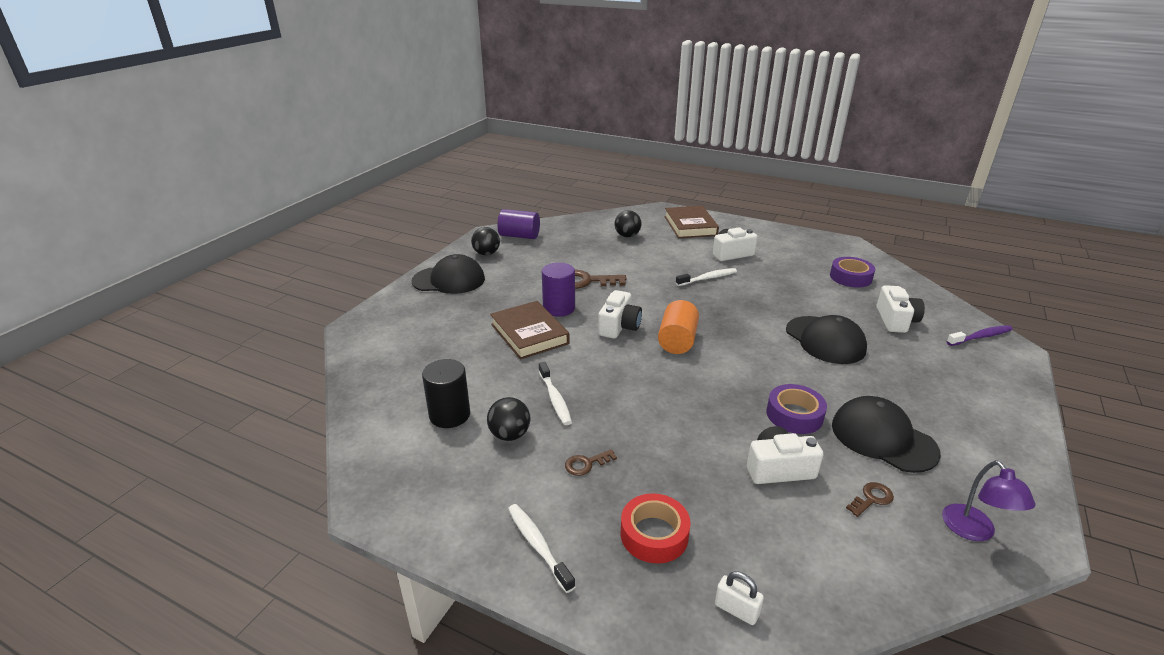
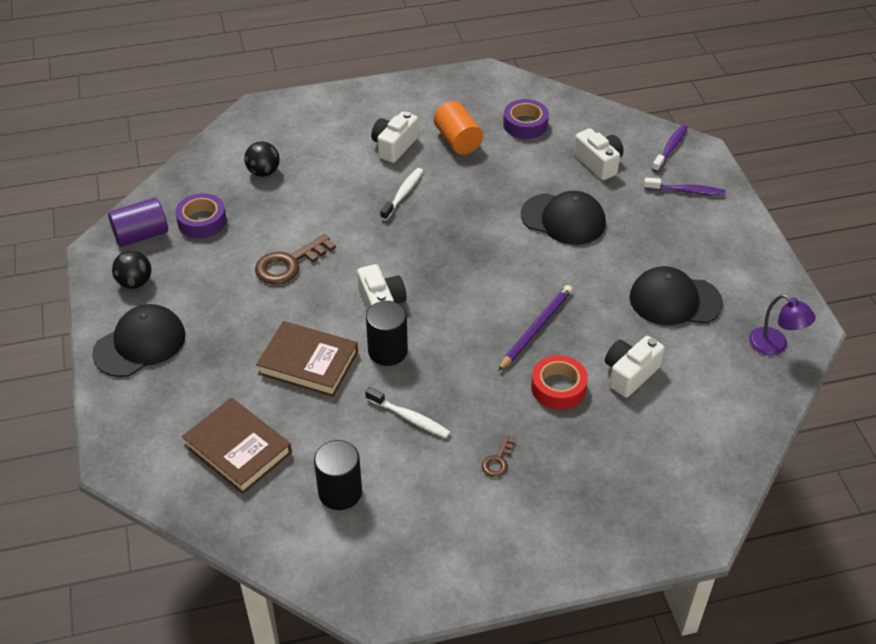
camera: 40 degrees left, 15 degrees up
(510, 435) = (412, 476): black ball -> none
(538, 545) = (532, 547): white toothbrush -> none
(559, 308) = (301, 315): purple cylinder -> none
(590, 353) = (388, 351): none -> black cylinder
(654, 534) = (598, 483): red tape -> red tape (558, 387)
(677, 341) = (448, 291): orange cylinder -> orange cylinder (457, 140)
(690, 226) = (315, 122): brown book -> brown book (238, 449)
(723, 395) = (536, 328): none -> purple pencil
(736, 610) = (690, 499): white padlock -> none
(794, 415) = (602, 316): purple tape -> purple tape (202, 221)
(871, 498) = (703, 360): brown key -> none
(972, 370) = (686, 191): none -> purple toothbrush

